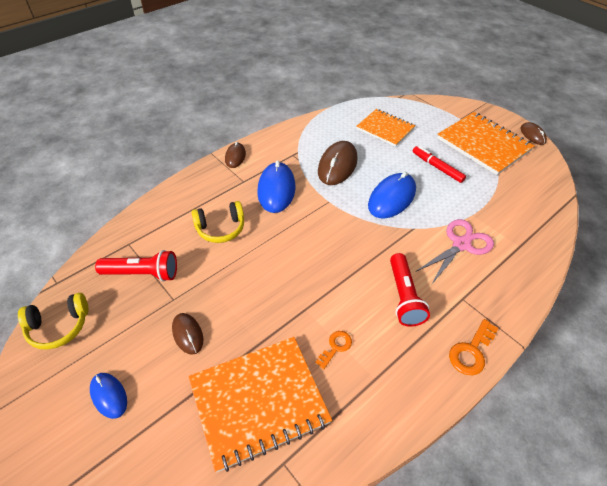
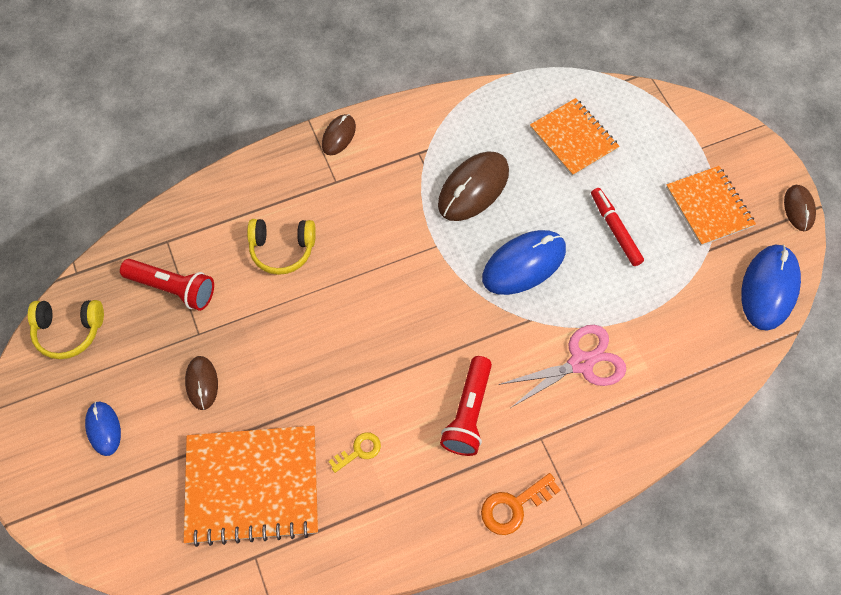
camera: 20 degrees right, 15 degrees up
(276, 189) = (374, 207): blue mouse -> blue mouse (769, 288)
(335, 347) = (359, 451): orange key -> yellow key
(483, 145) = (709, 207): orange notebook -> orange notebook, size x0.65

